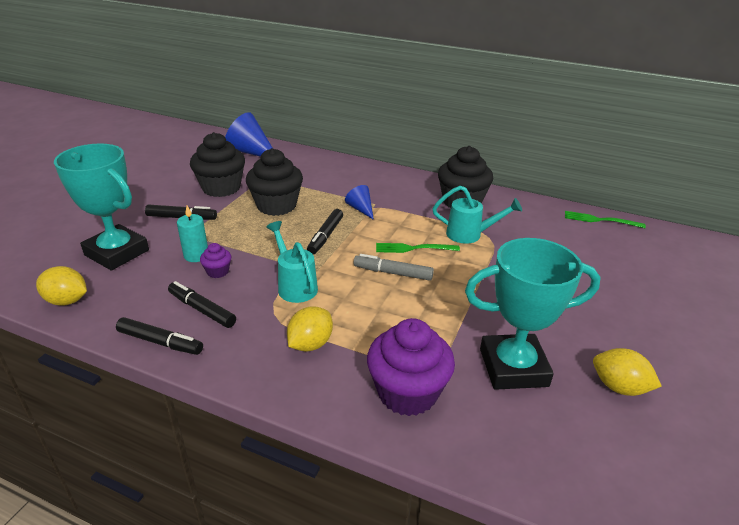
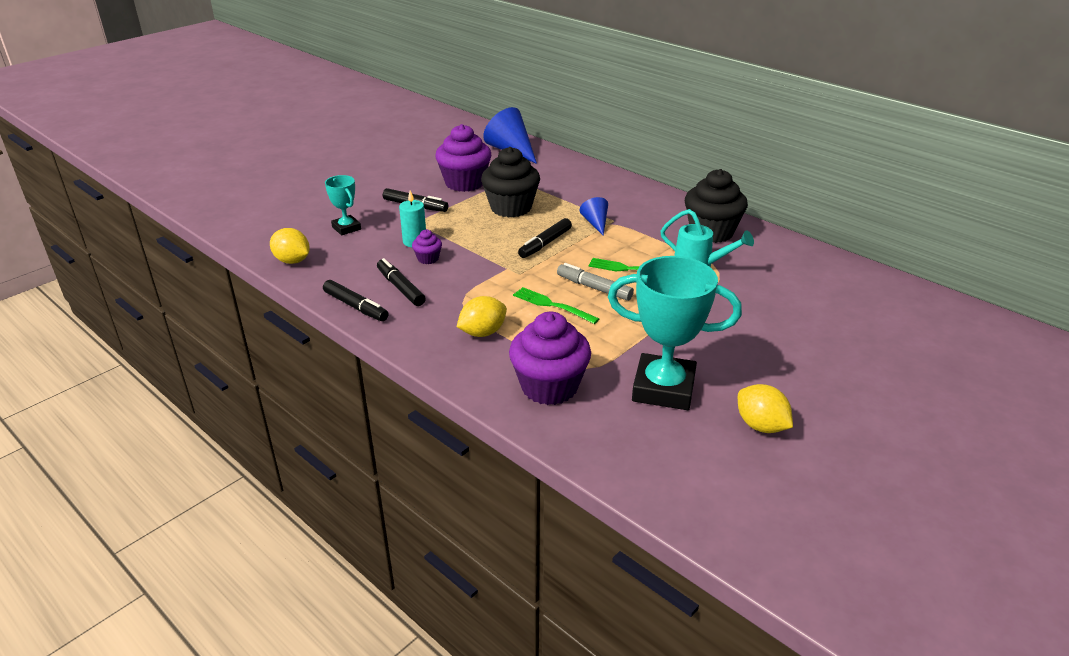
camera: 20 degrees right, 0 degrees up
(117, 253) = (346, 228): turquoise trophy -> turquoise trophy, size x0.51
(221, 188) = (464, 183): black cupcake -> purple cupcake
(294, 285) = (492, 282): turquoise watering can -> none
(600, 220) = (865, 275): green fork -> green fork (552, 305)

